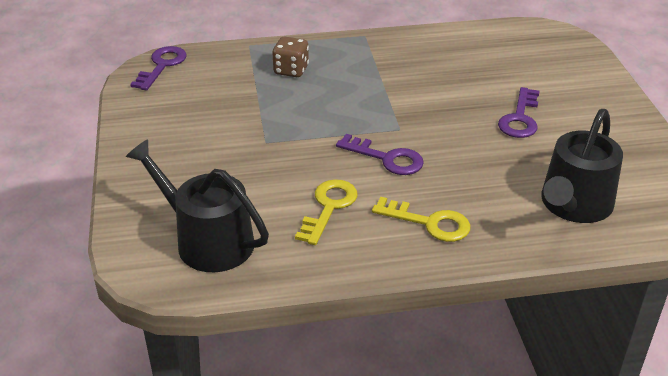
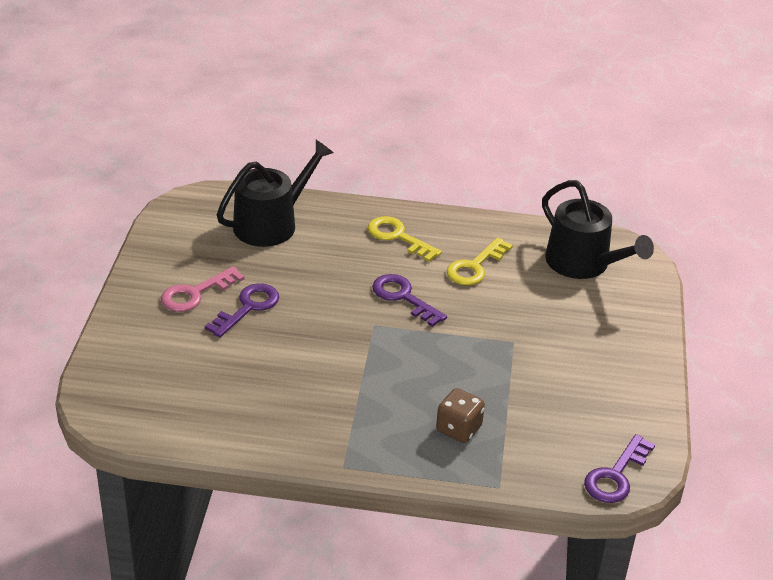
camera: 165 degrees left, 0 degrees up
(575, 120) = (195, 293): none -> pink key

